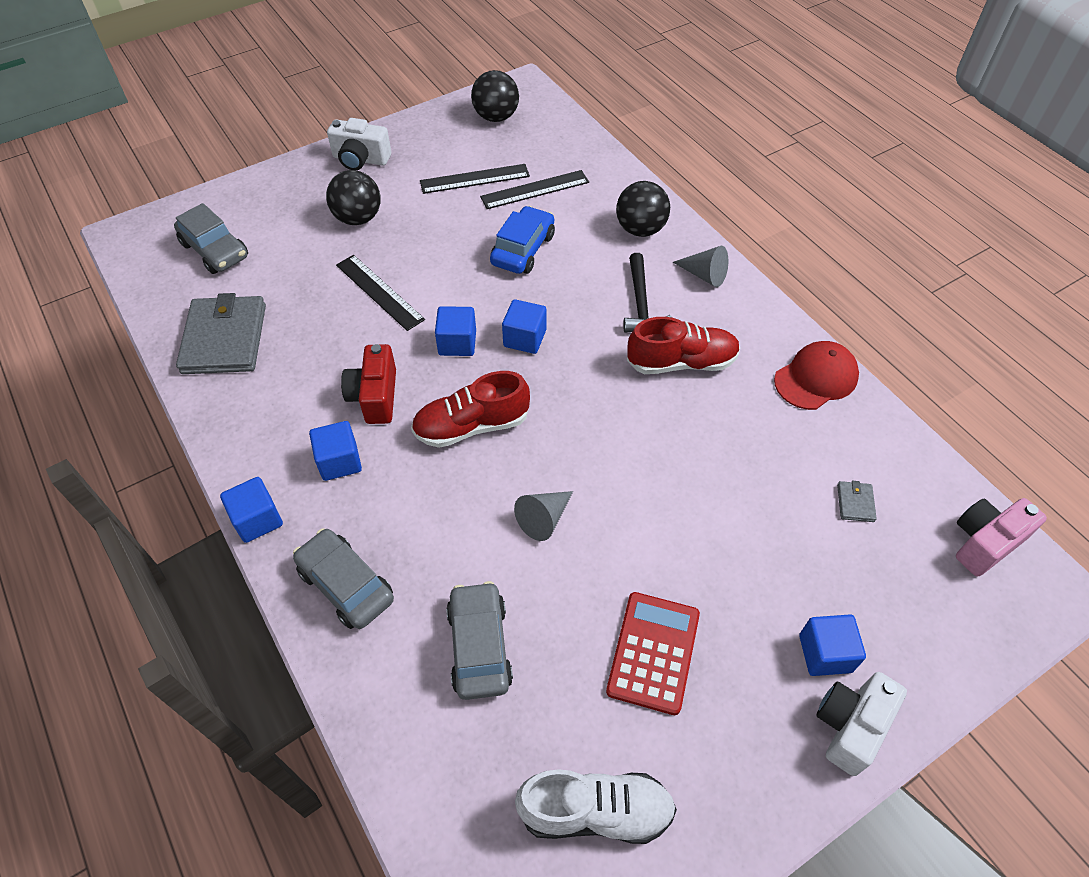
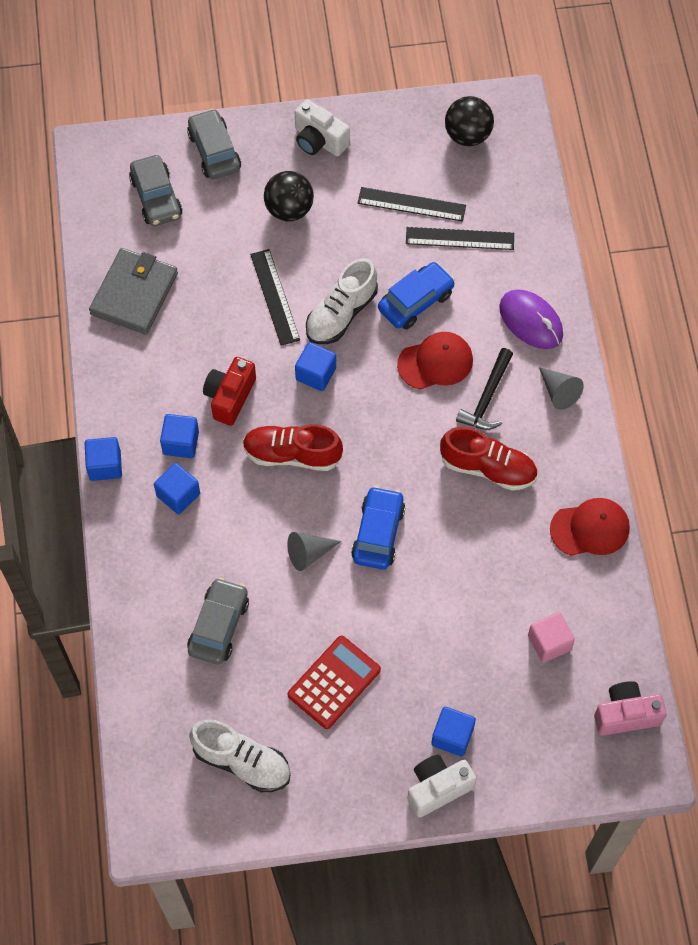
camera: 25 degrees right, 10 degrees up
(346, 585) = (147, 542): grey car -> grey car (214, 151)
(455, 283) = (341, 314): none -> white shoe
(525, 338) = (372, 392): blue cube -> blue cube (178, 495)
(572, 291) = (435, 362): none -> red cap
(608, 467) = (378, 533): none -> blue car
(640, 229) = (531, 321): black ball -> purple mouse
(855, 503) = (549, 643): grey wallet -> pink cube

